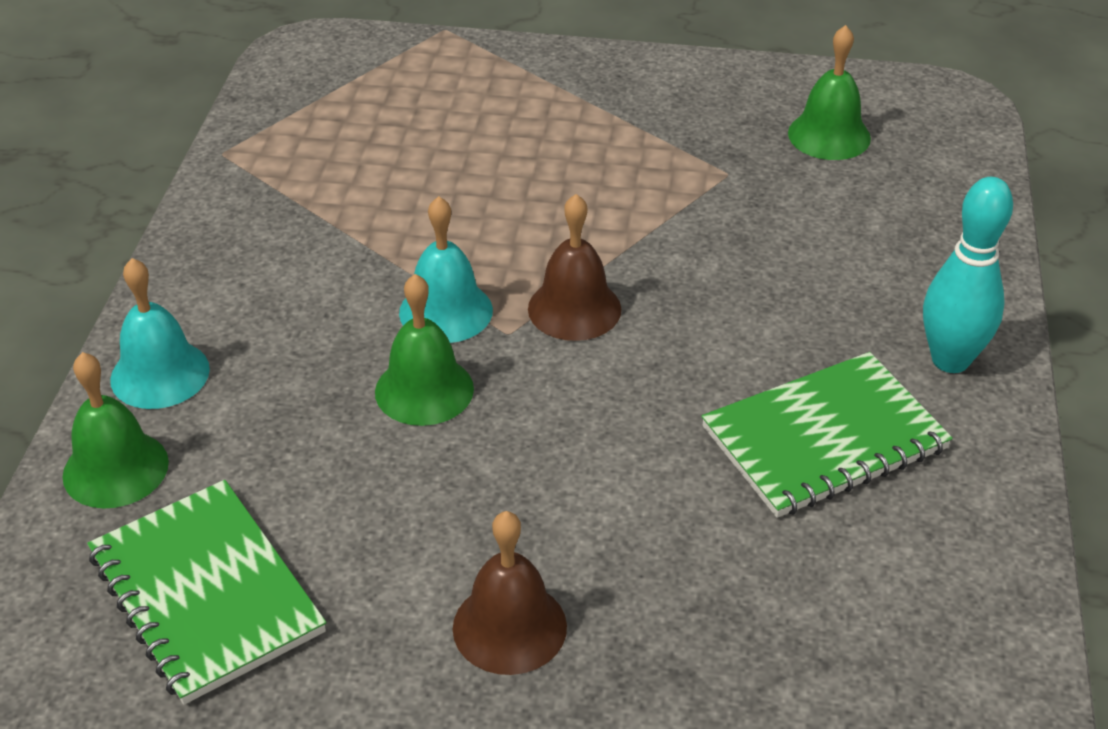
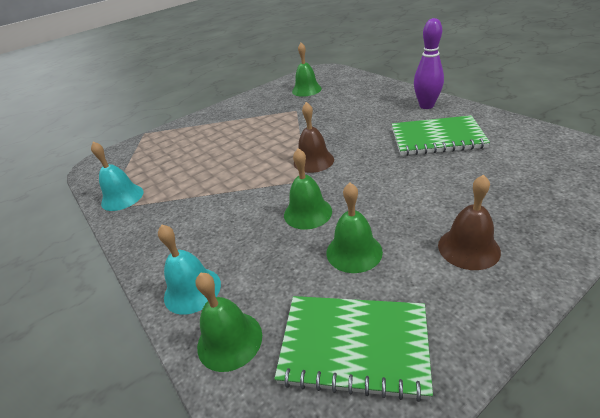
camera: 40 degrees left, 5 degrees down
(381, 497) = (354, 252): none -> green bell
(446, 311) = (274, 189): turquoise bell -> turquoise bell (122, 197)
(824, 438) = (436, 138): green notebook -> green notebook turned 75 degrees clockwise
(950, 360) = (426, 106): turquoise bowling pin -> purple bowling pin

